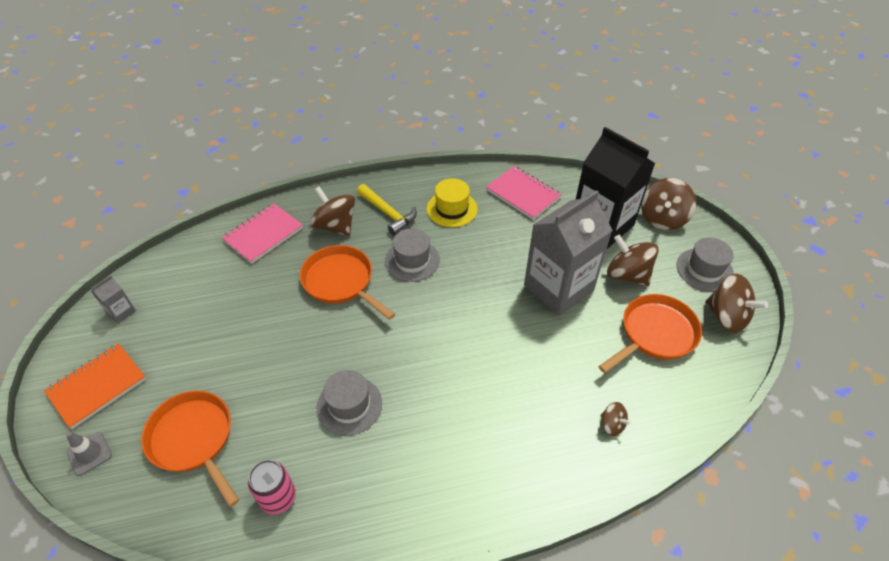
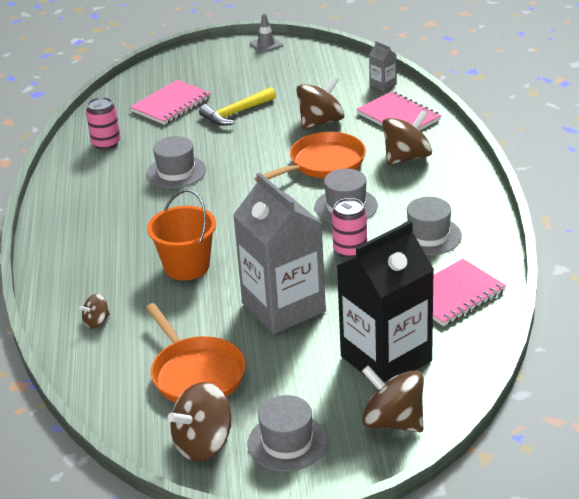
camera: 100 degrees right, 15 degrees down
(89, 453) = (176, 66): grey traffic cone -> grey traffic cone (266, 44)
(97, 386) = (235, 61): orange notebook -> none
(121, 312) = (310, 59): grey carton -> grey carton (383, 84)
(193, 439) = (171, 104): orange pan -> pink notebook
(388, 213) = (424, 191): yellow hammer -> yellow hammer (236, 113)
(452, 209) = (428, 236): yellow hat -> grey hat
(475, 253) = (350, 250): none -> pink can
(515, 365) = (186, 266): none -> orange bucket
(627, 275) = (292, 367): brown spinning top -> brown spinning top (321, 122)

